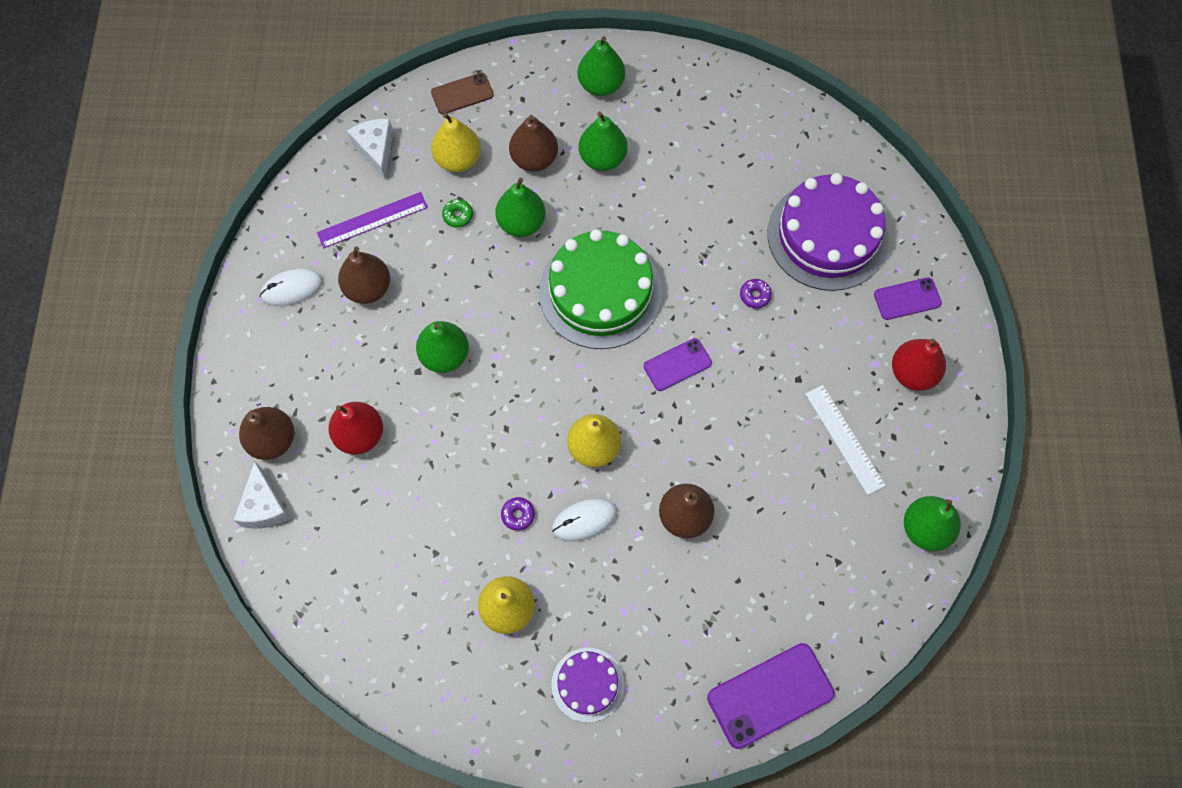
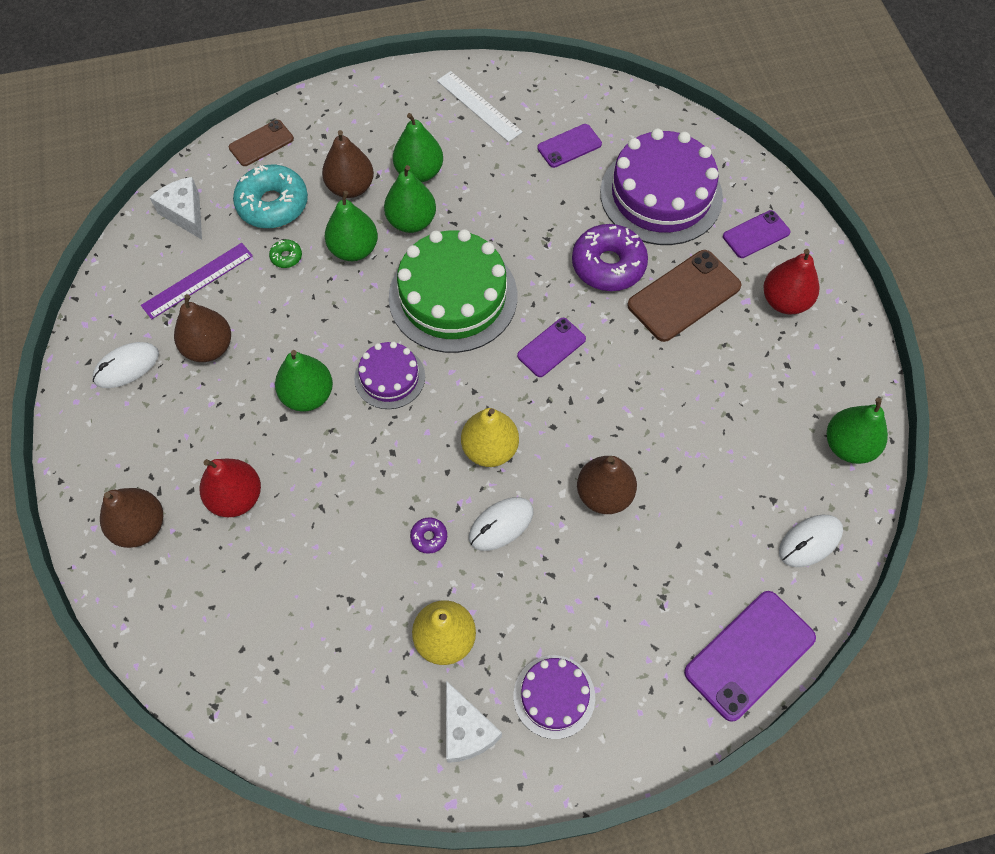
camera: 15 degrees left, 5 degrees down
(264, 506) = (147, 599): white cheese -> white cheese (466, 730)
(458, 159) = (273, 204): yellow pear -> turquoise donut
(522, 357) = (389, 377): none -> purple cake
(601, 85) = (398, 107): green pear -> green pear (411, 221)
(753, 164) = (569, 146): none -> purple phone
(755, 295) = (608, 265): purple donut -> purple donut, size x2.32
(817, 344) = (684, 296): none -> brown phone
(844, 439) = (740, 378): white ruler -> white ruler (479, 106)
(858, 609) = (810, 541): none -> white mouse

